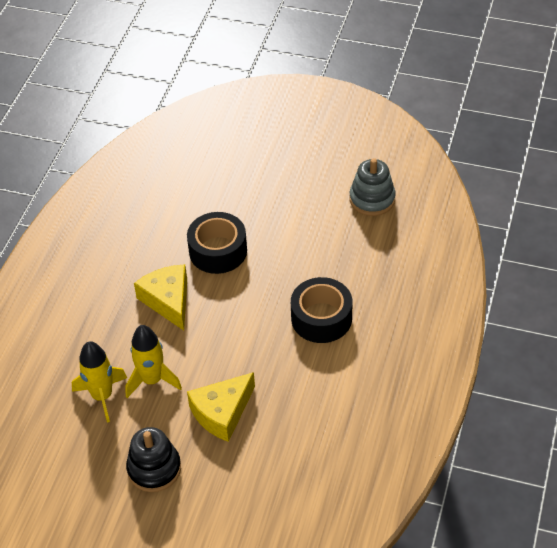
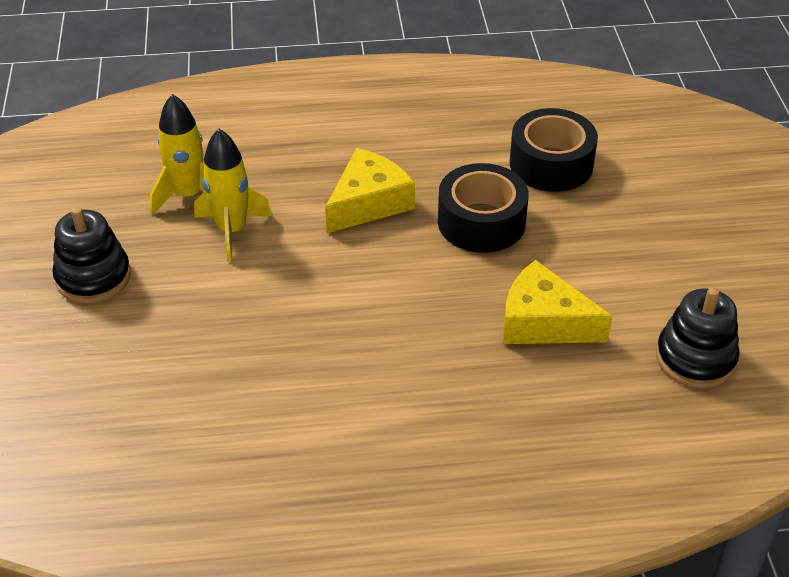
camera: 65 degrees right, 5 degrees down
(222, 412) = (206, 313): yellow cheese -> yellow cheese (543, 322)
(321, 318) = (422, 368): black tape -> black tape (551, 164)
(372, 199) = (695, 358): grey stacking toy -> black stacking toy

